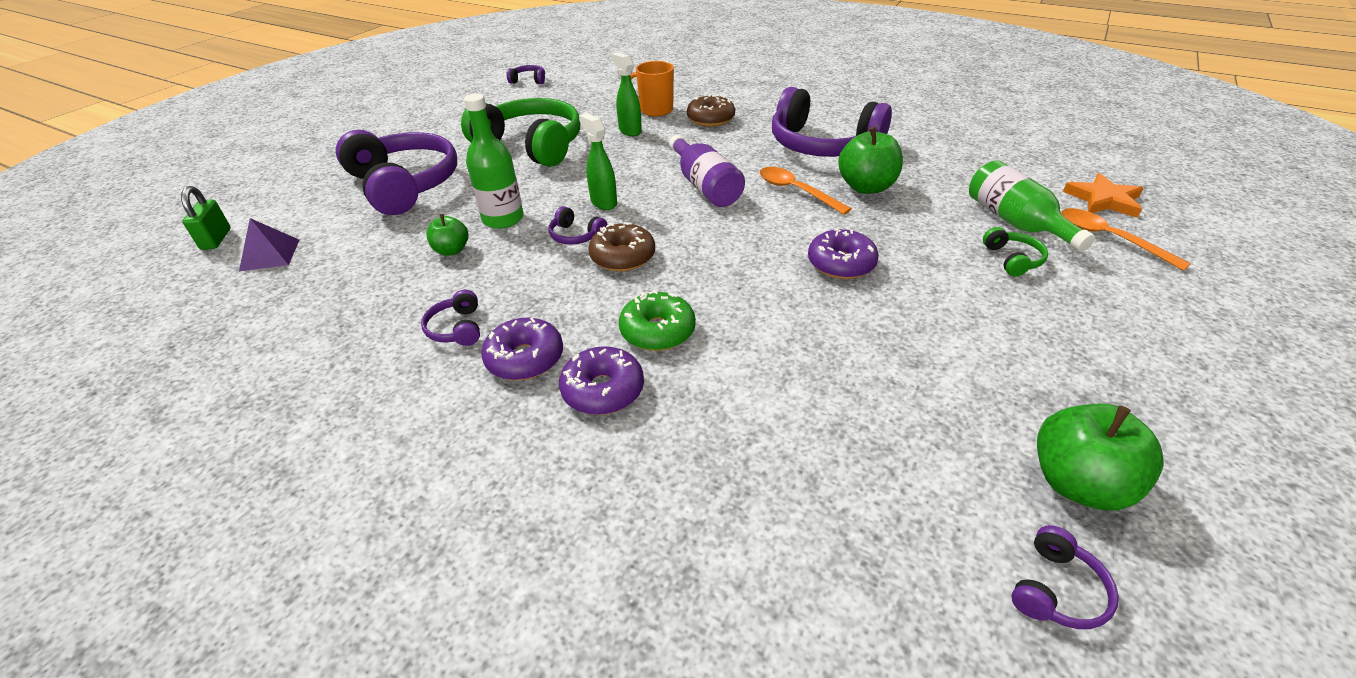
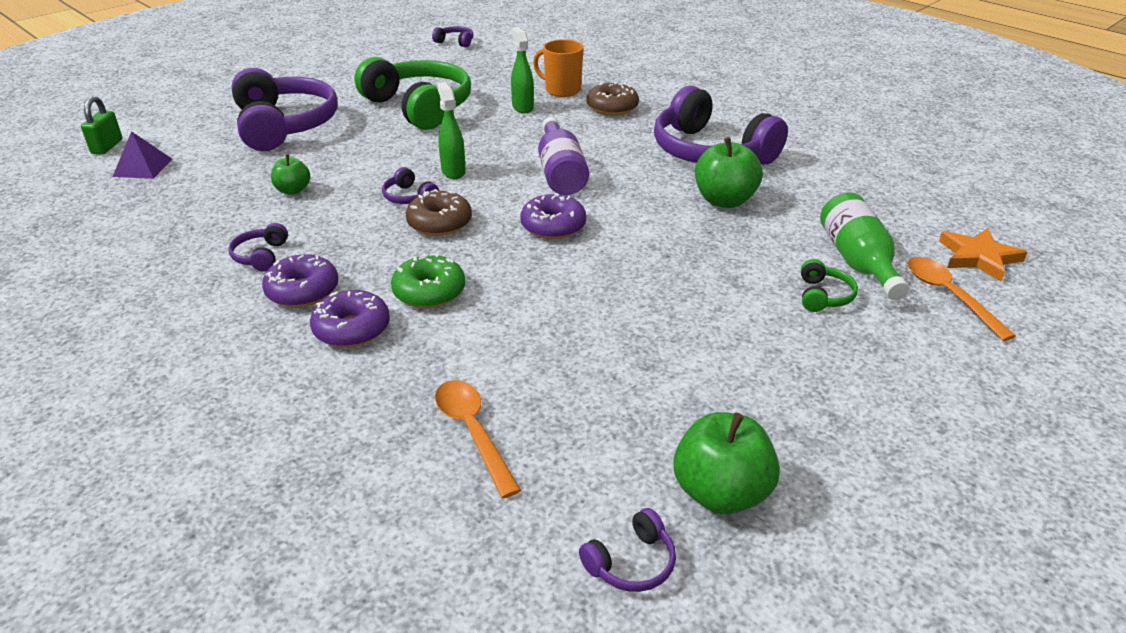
camera: 15 degrees right, 5 degrees down
(503, 219) = (353, 171): green bottle -> none
(796, 191) = (648, 192): orange spoon -> orange spoon (473, 432)
(841, 264) = (642, 267): purple donut -> purple donut (553, 226)

